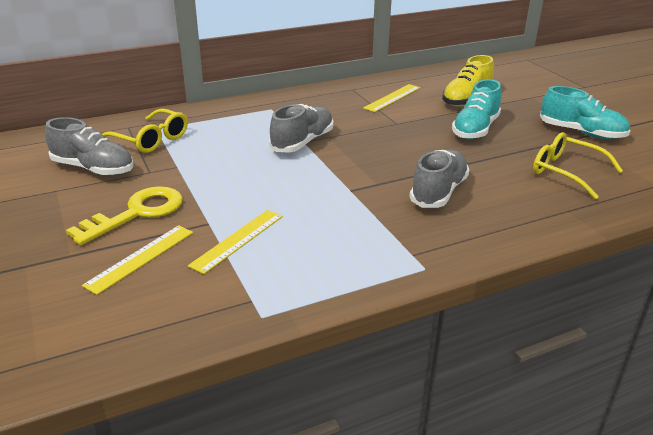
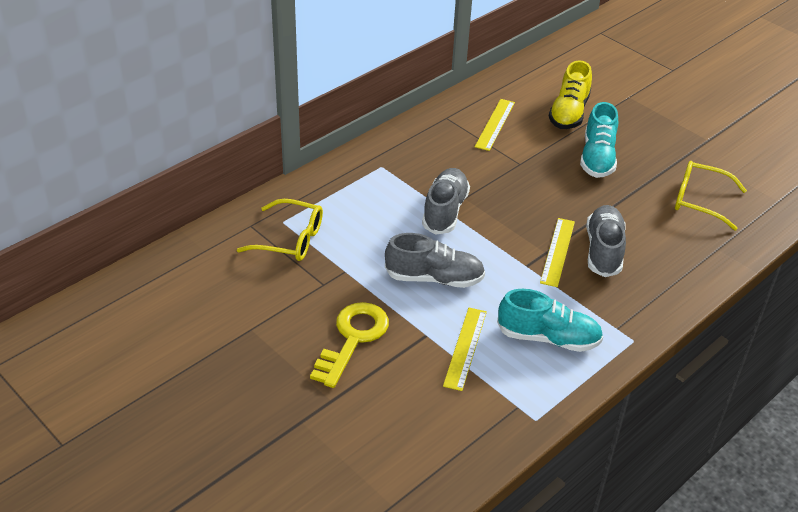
camera: 20 degrees left, 10 degrees up
(93, 169) = (264, 293): grey shoe -> grey shoe (434, 278)
(140, 258) = (396, 387): yellow ruler -> yellow ruler (557, 251)
(581, 133) = (694, 143): turquoise shoe -> turquoise shoe (548, 338)

